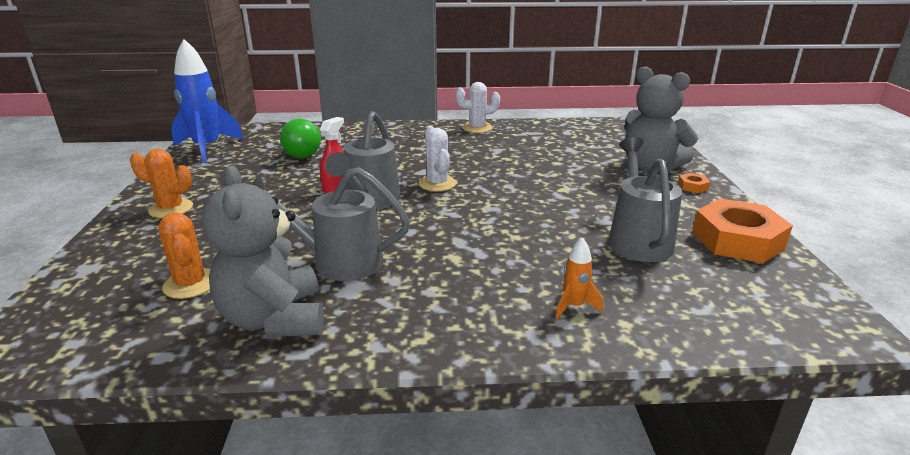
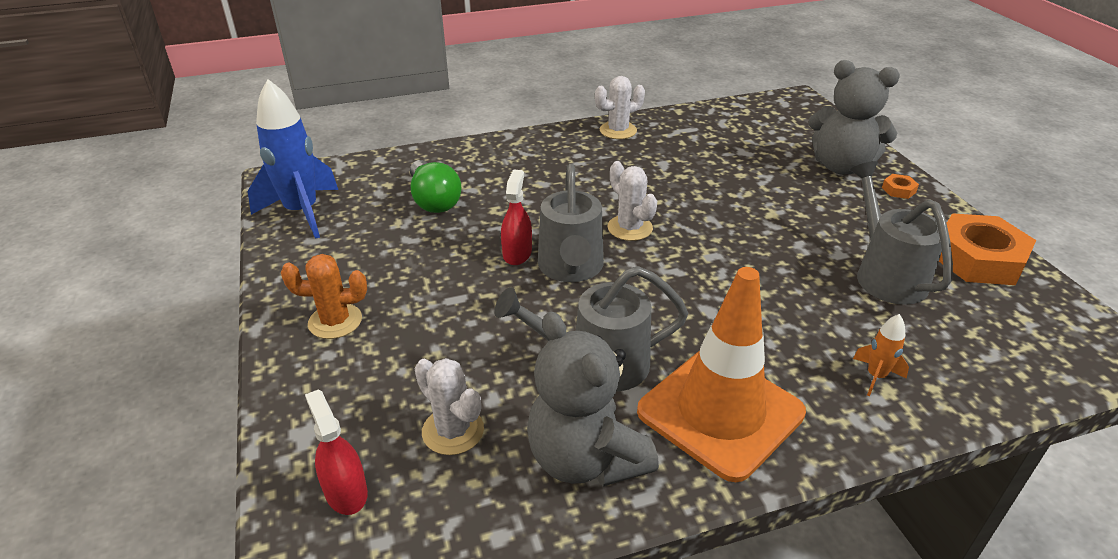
camera: 15 degrees left, 10 degrees up
(80, 307) = (346, 492): none -> red spray bottle
(190, 284) = (453, 431): orange cactus -> white cactus
(412, 308) = (720, 412): none -> orange traffic cone

